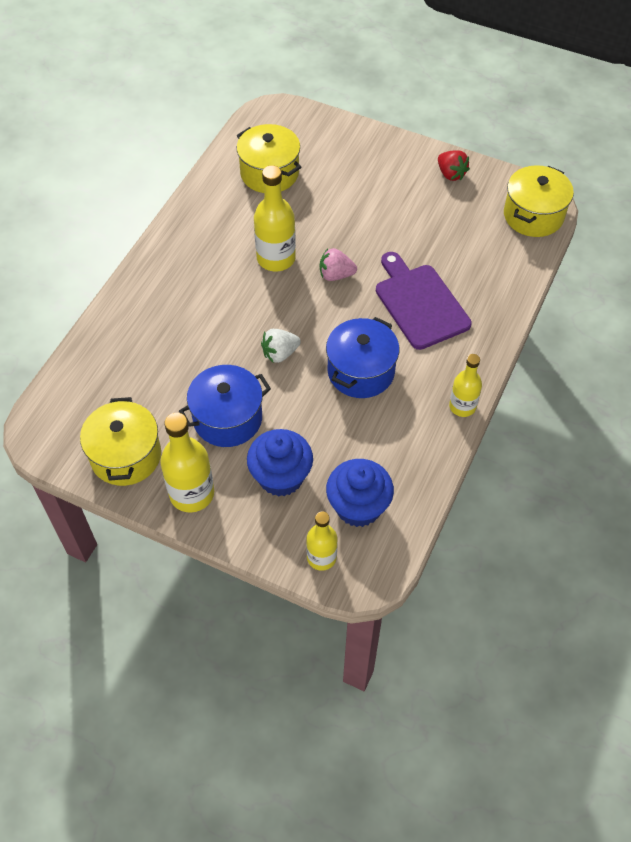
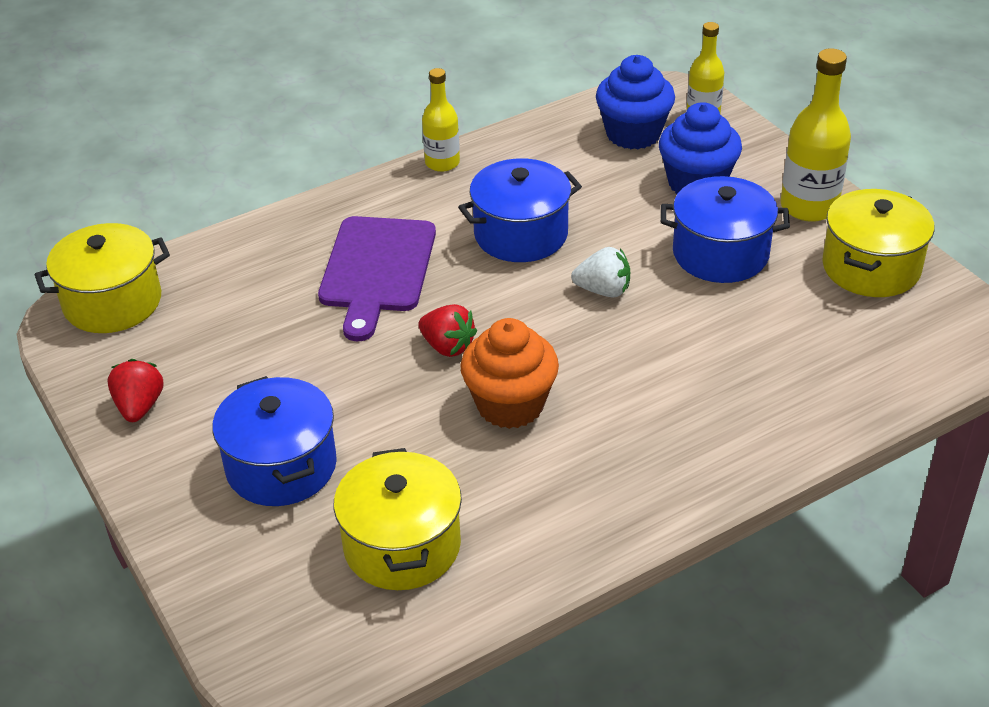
camera: 145 degrees left, 15 degrees down
(276, 258) = (510, 405): yellow bottle -> orange cupcake
(336, 275) = (447, 347): pink strawberry -> red strawberry
(355, 179) = (281, 466): none -> blue pot

